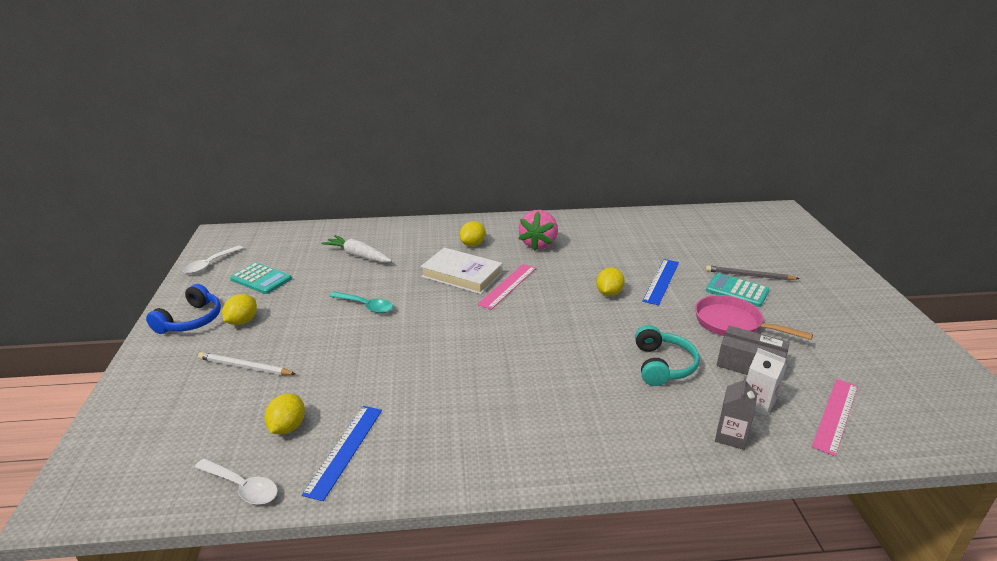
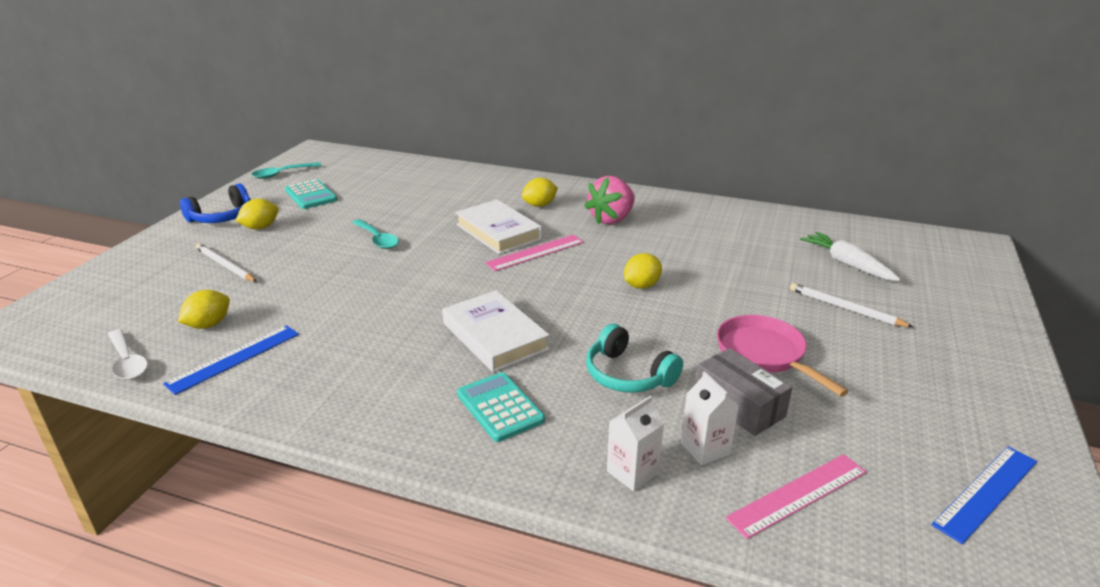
camera: 25 degrees right, 0 degrees up
(210, 264) = (282, 174): white spoon -> turquoise spoon
(358, 255) = (416, 193): white carrot -> white carrot (847, 264)
(543, 364) = (495, 336): none -> white book
(661, 281) = (719, 288): blue ruler -> blue ruler (986, 492)
(663, 365) = (628, 375): turquoise headphones -> turquoise headphones turned 105 degrees clockwise
(731, 436) = (632, 472): grey carton -> white carton
(737, 291) = (809, 321): turquoise calculator -> turquoise calculator (500, 407)
(749, 276) = (845, 308): grey pencil -> white pencil

